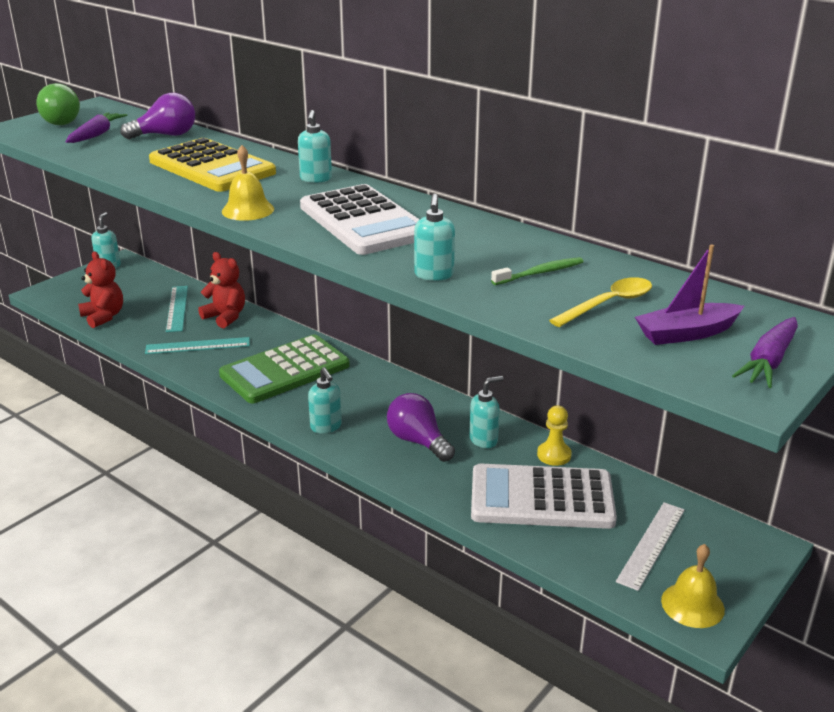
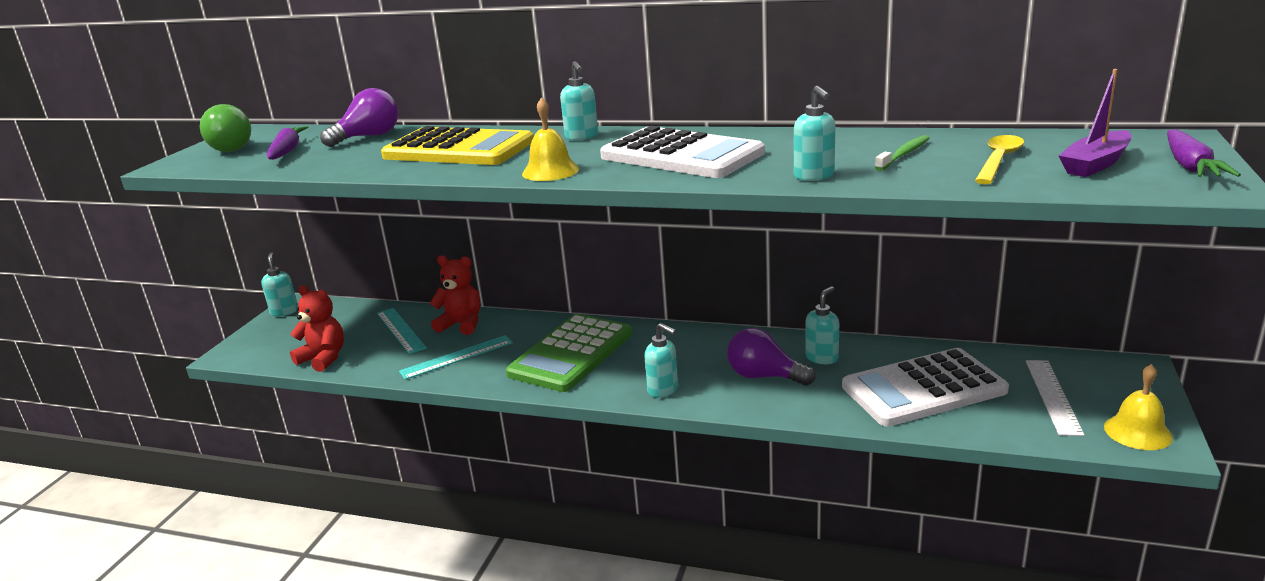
camera: 20 degrees left, 5 degrees down
(554, 455) = (895, 352): yellow pawn -> none

